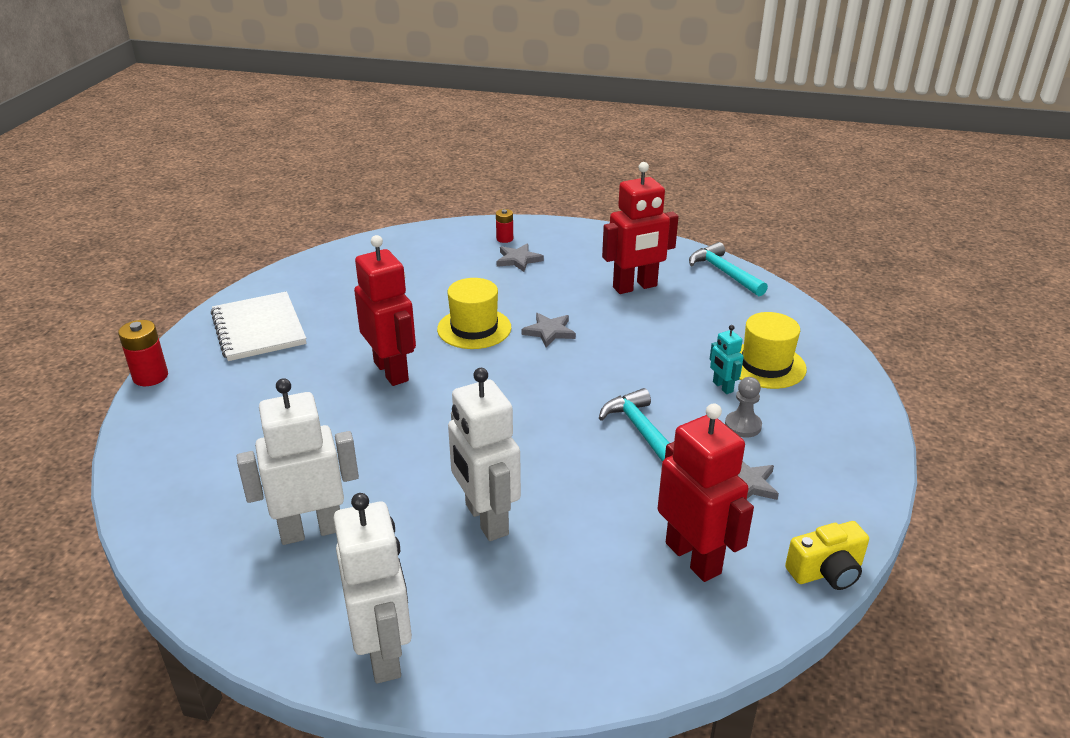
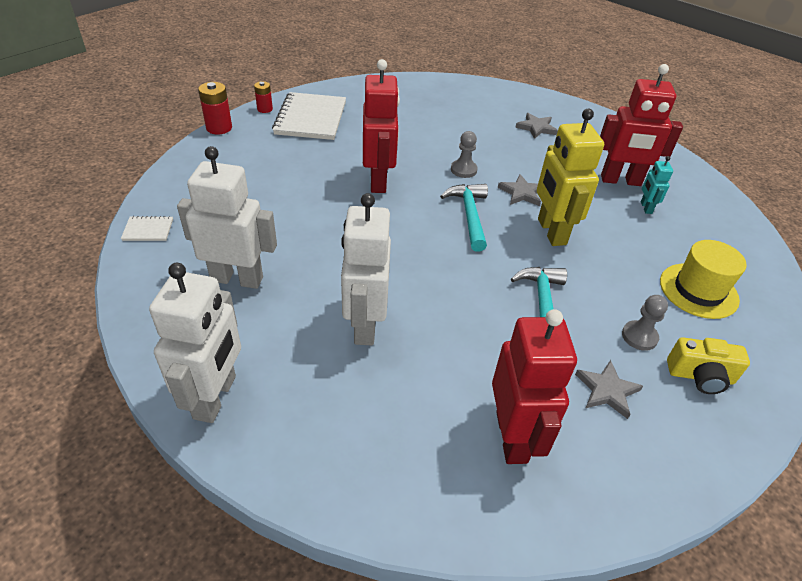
camera: 25 degrees right, 10 degrees up
(157, 521) = (148, 230): none -> white notebook
(474, 328) = (463, 170): yellow hat -> grey pawn
(504, 239) = (536, 108): red battery -> red battery (265, 109)
(603, 360) = (551, 232): none -> yellow robot
(722, 387) = (643, 294): turquoise robot -> turquoise robot (645, 208)
(724, 273) = (712, 195): turquoise hammer -> turquoise hammer (469, 216)
(826, 572) = (631, 511): yellow camera -> yellow camera (700, 376)

